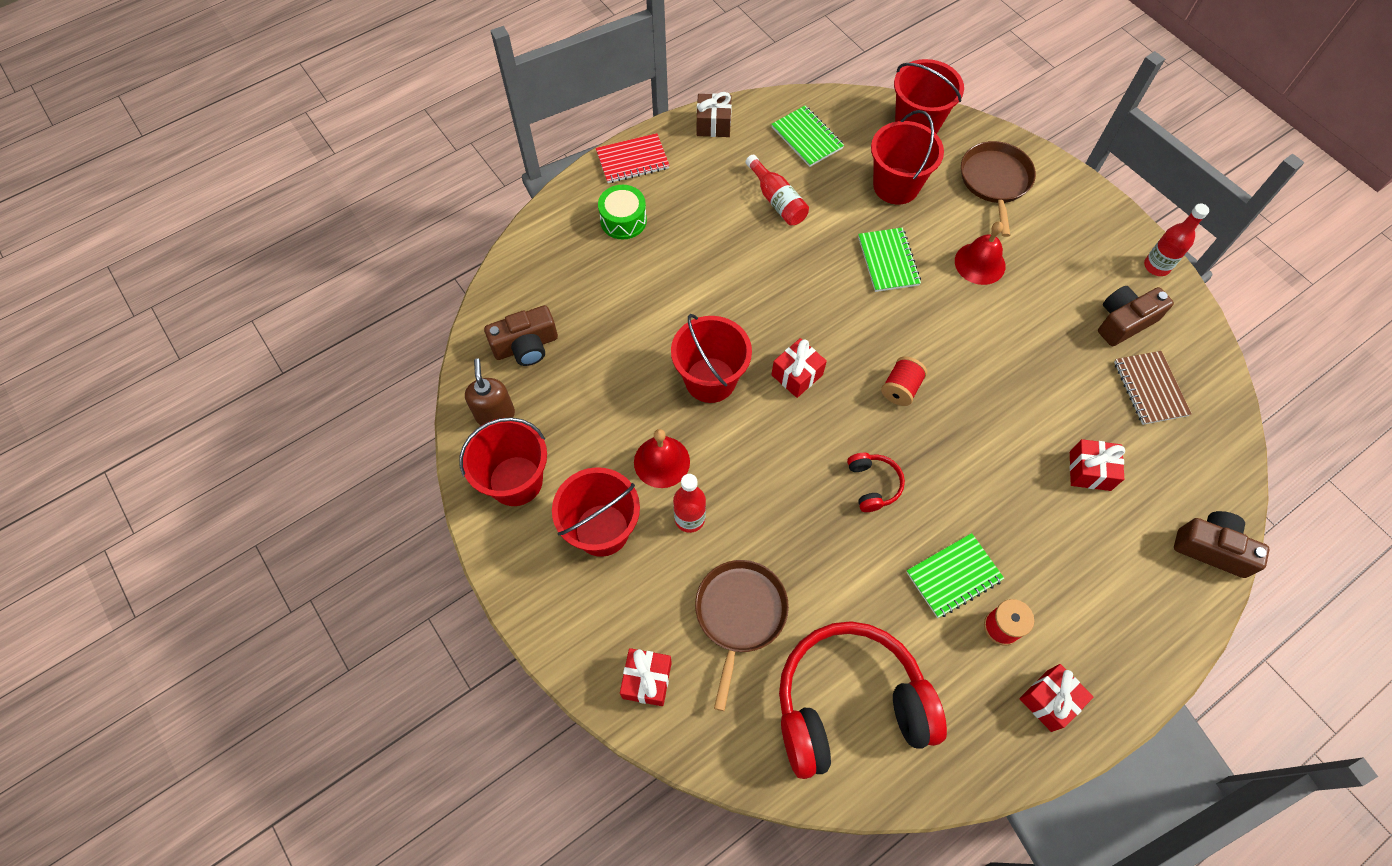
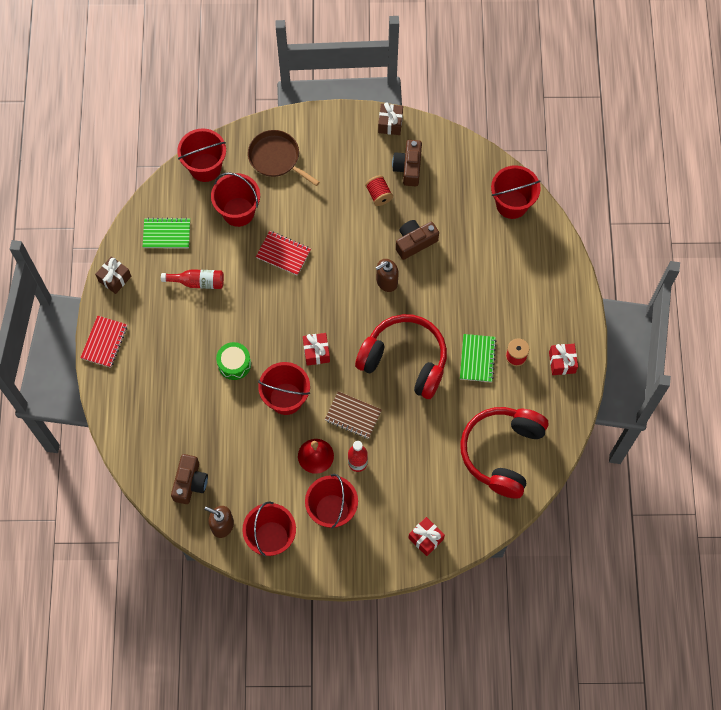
camera: 55 degrees left, 5 degrees up
(623, 220) = (144, 375): green drum -> green drum (234, 364)
(739, 614) = (424, 472): brown pan -> none
(873, 485) = (405, 360): red headphones -> red headphones, size x2.37
(888, 261) = (283, 254): green notebook -> red notebook
(900, 388) = (363, 306): red spool -> red spool (379, 195)
(956, 394) = (386, 281): none -> brown soap dispenser
(980, 263) = (321, 208): red bell -> none
(1090, 471) = (472, 253): red gift -> none
(1150, 389) = (452, 188): brown notebook -> brown notebook (353, 415)
(1156, 266) = (390, 124): red bottle -> brown gift
(1202, 475) = (512, 204): none -> red bucket
(1211, 548) = (547, 232): brown camera -> brown camera (415, 242)

